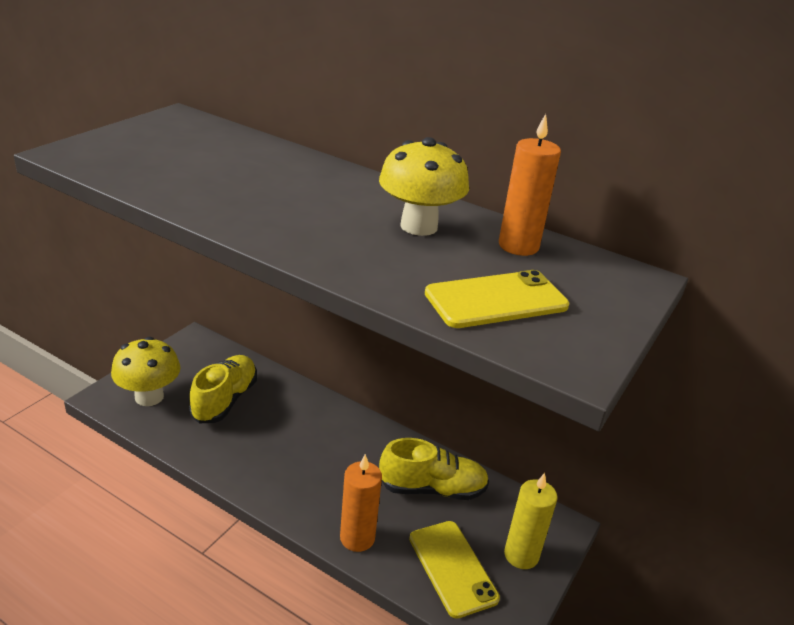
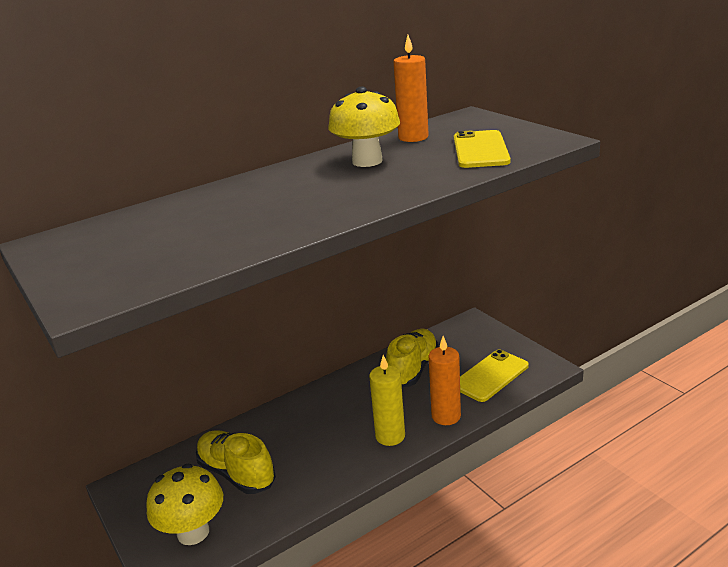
camera: 60 degrees left, 5 degrees down
(452, 568) = (490, 376): yellow phone -> yellow phone turned 45 degrees counterclockwise
(521, 555) = (490, 344): yellow candle -> yellow candle (390, 436)

